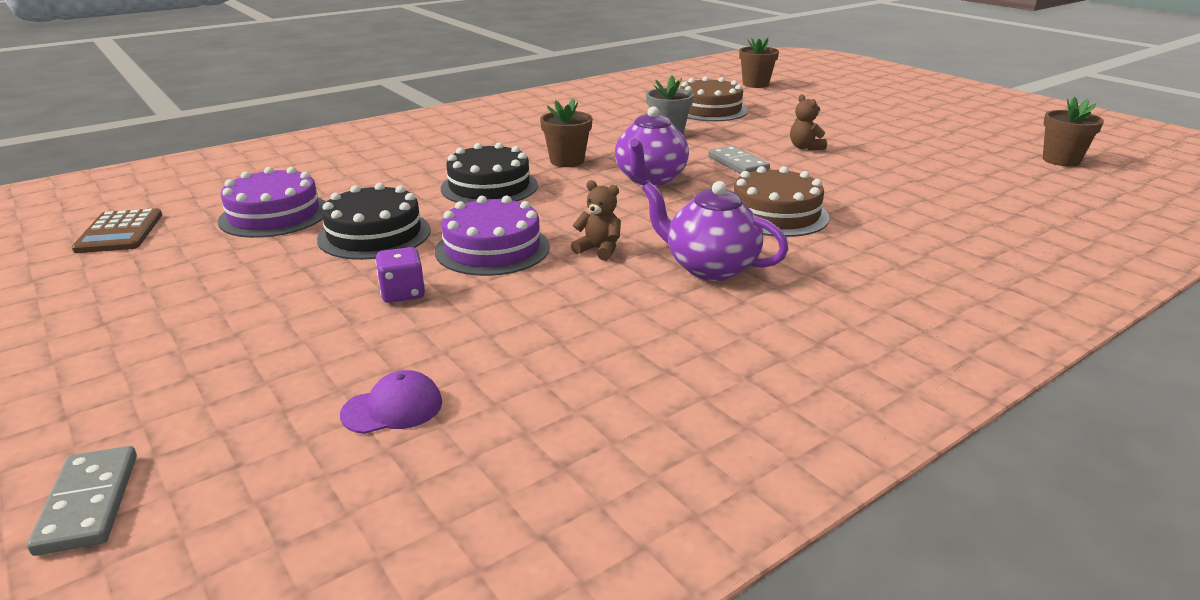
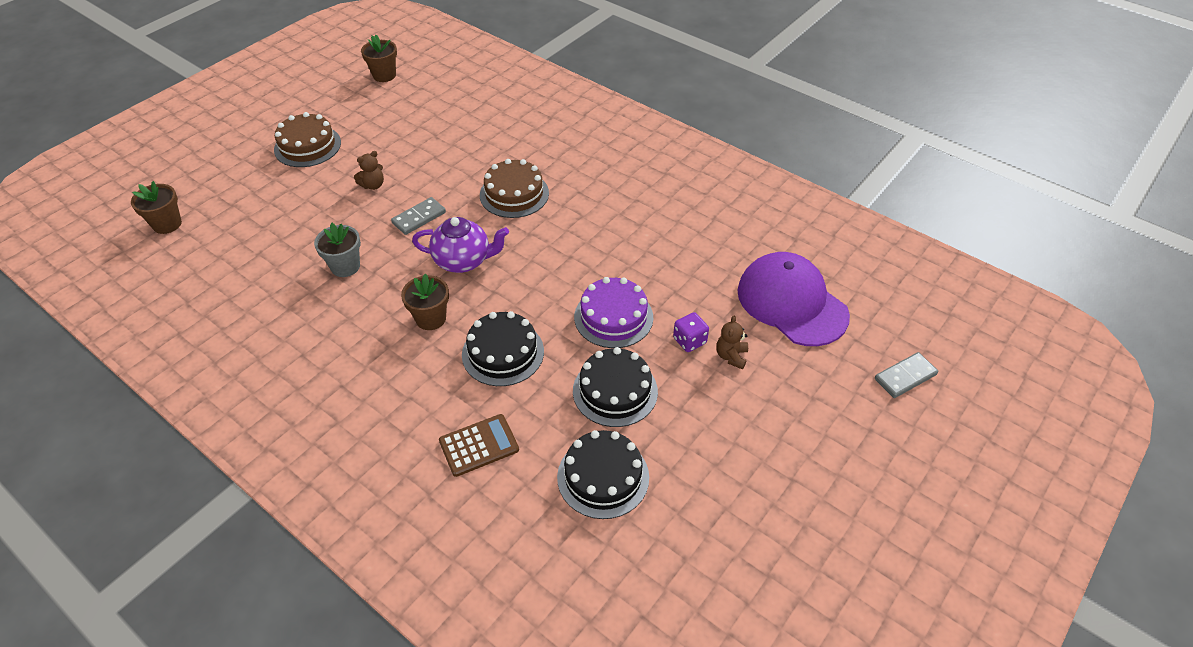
camera: 105 degrees left, 20 degrees up
(120, 232) = (674, 576): brown calculator -> brown calculator (479, 445)
(274, 215) = (603, 477): purple cake -> black cake
(392, 408) = (792, 303): purple cap -> purple cap, size x2.44
(599, 250) = (596, 265): brown teddy bear -> brown teddy bear (731, 356)
(709, 110) = (266, 248): brown cake -> brown cake (307, 146)
(709, 268) = (602, 215): purple teapot -> none

